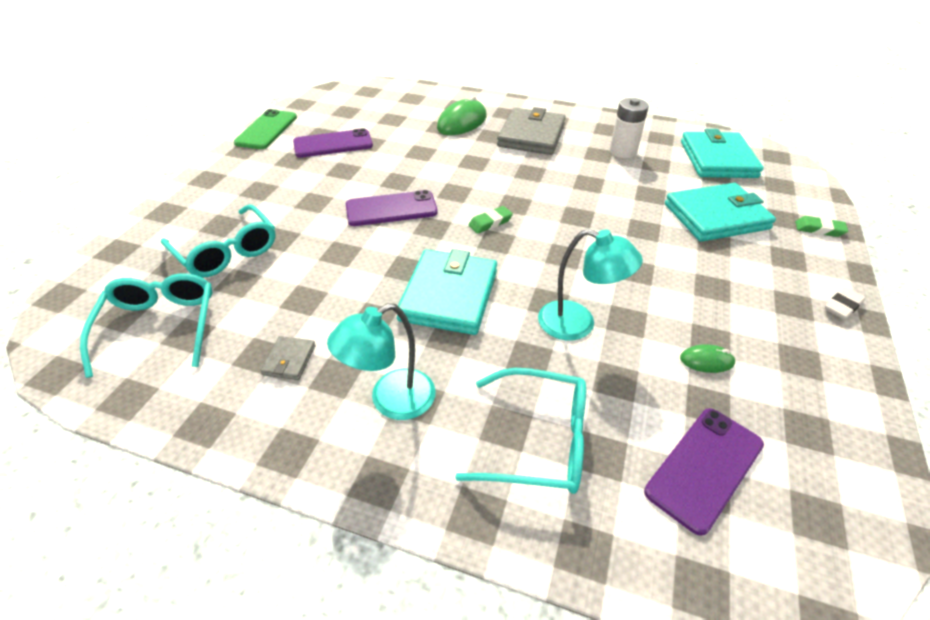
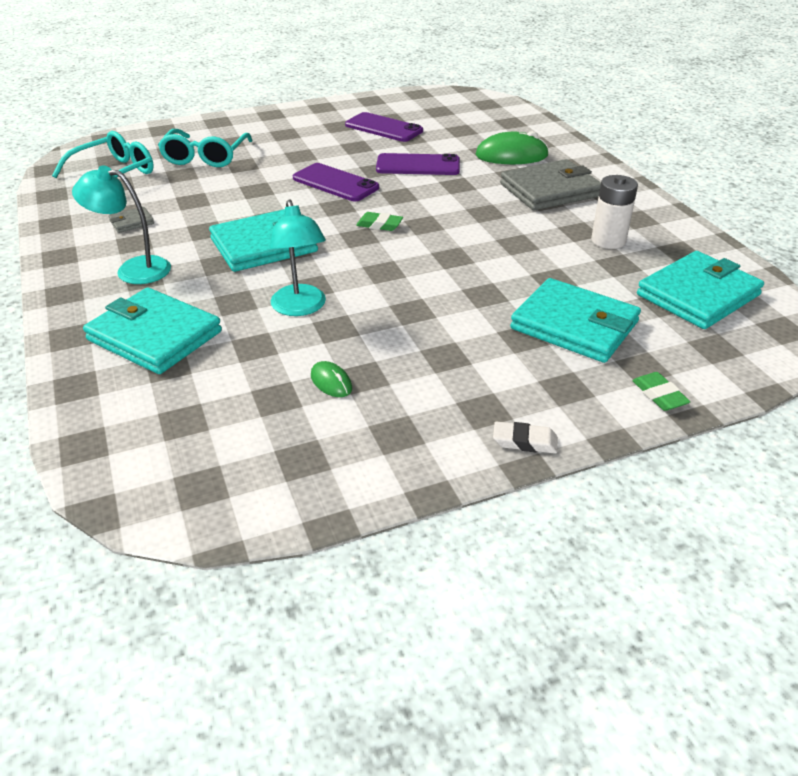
camera: 50 degrees right, 5 degrees down
(266, 130) = (361, 101): green phone -> none
(539, 441) = (154, 336): turquoise glasses -> turquoise wallet
(705, 468) = (200, 415): purple phone -> purple phone (418, 165)

